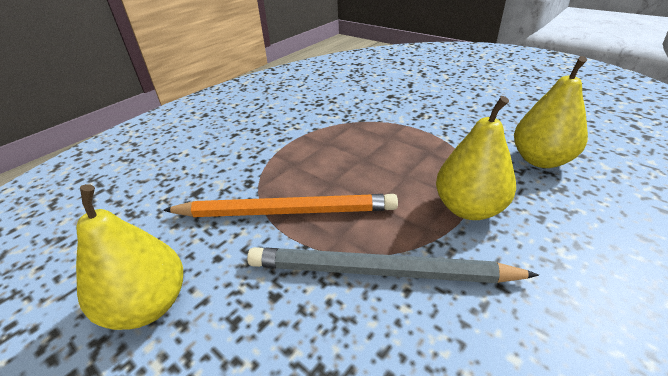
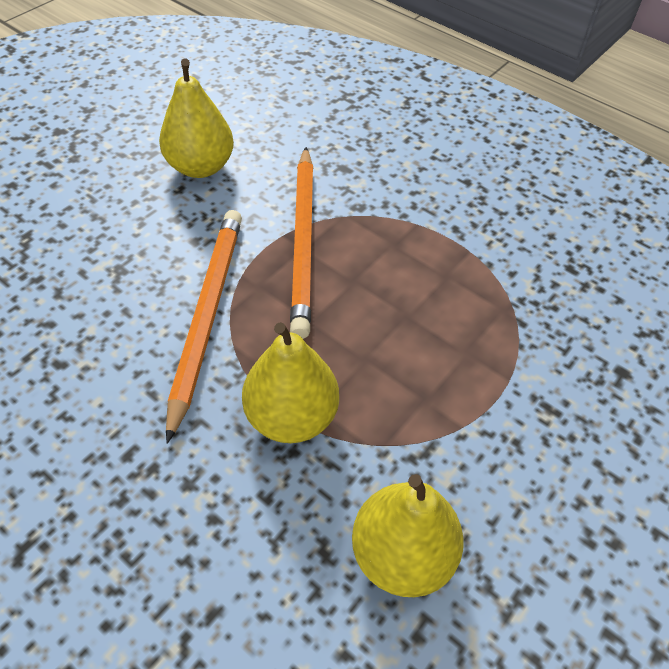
camera: 85 degrees right, 15 degrees up
(379, 272) = (206, 315): grey pencil -> orange pencil

